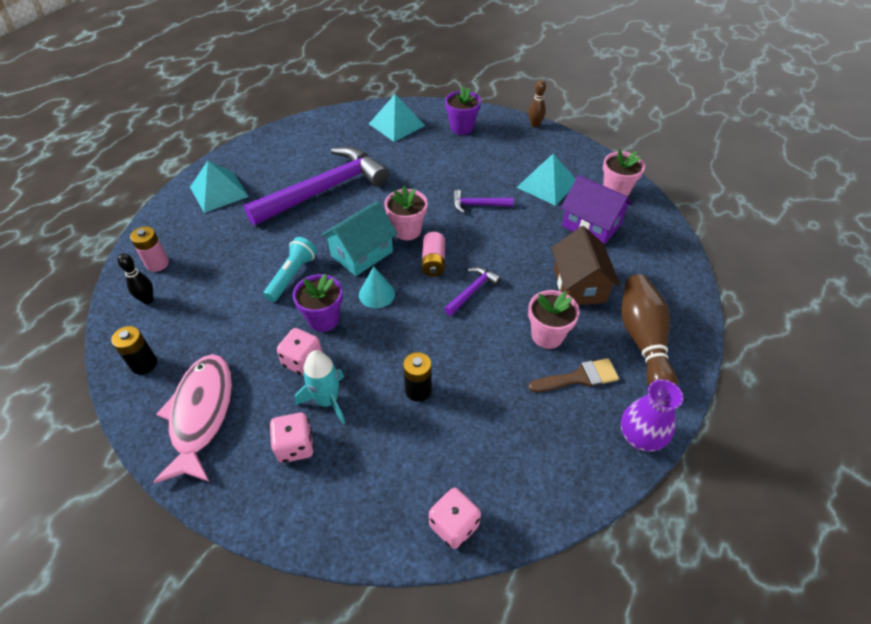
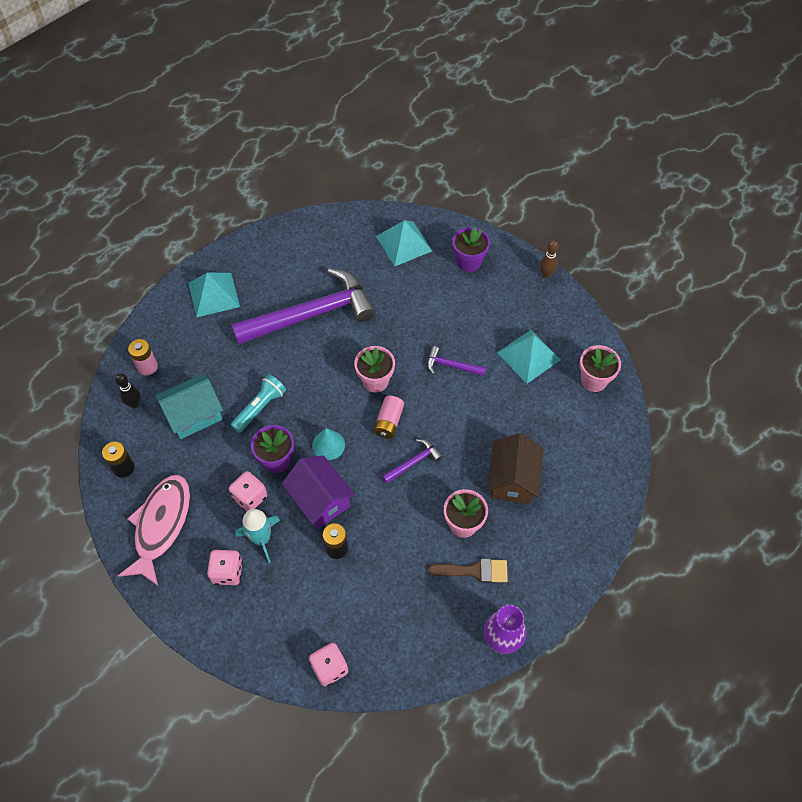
camera: 15 degrees right, 10 degrees up
(362, 254) = (327, 398): turquoise house -> turquoise house (194, 415)
(591, 225) = (552, 415): purple house -> purple house (320, 500)
(643, 341) = (545, 551): brown bowling pin -> none

